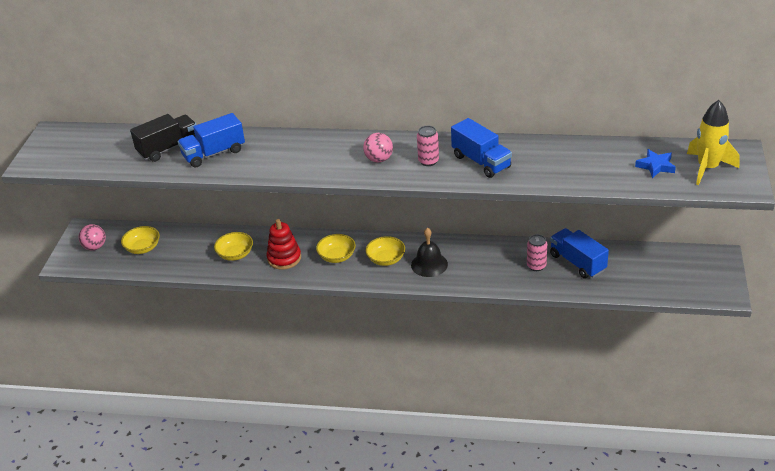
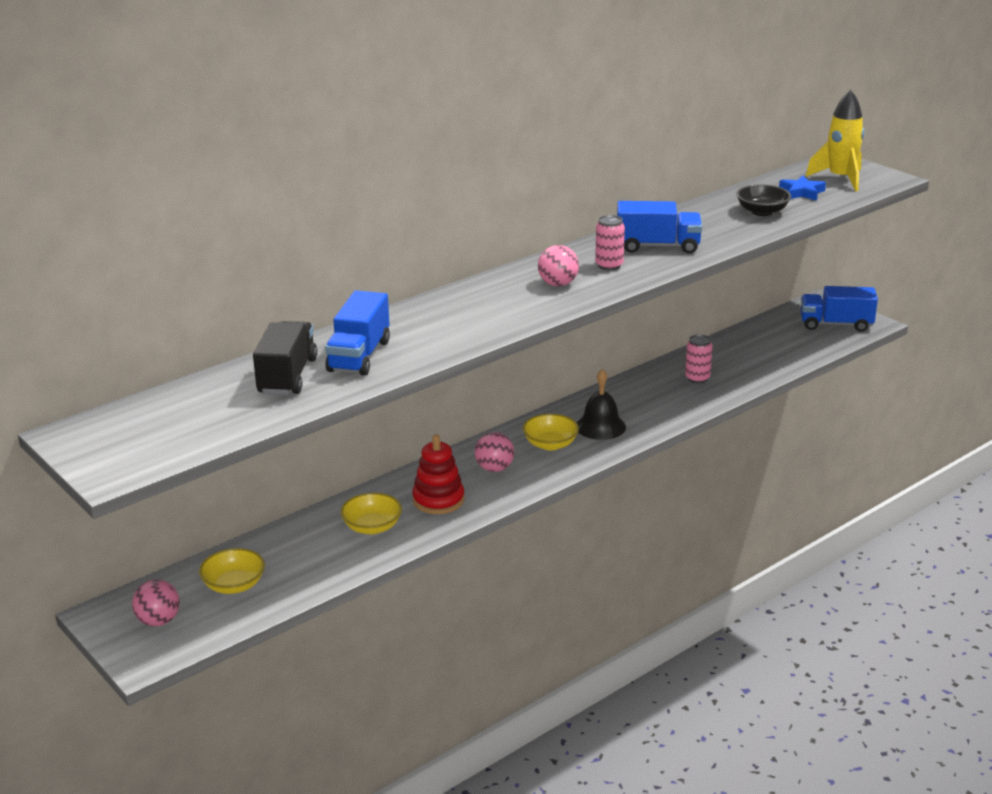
camera: 50 degrees left, 10 degrees down
(337, 256) = (494, 468): yellow bowl -> pink ball
(577, 262) = (725, 359): blue truck -> blue truck (836, 324)
(596, 168) = (762, 212): none -> black bowl

